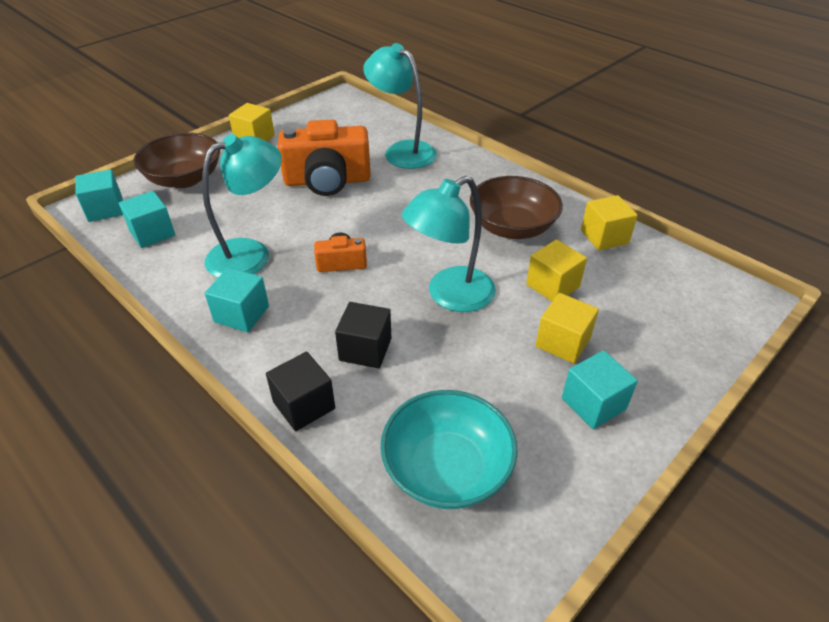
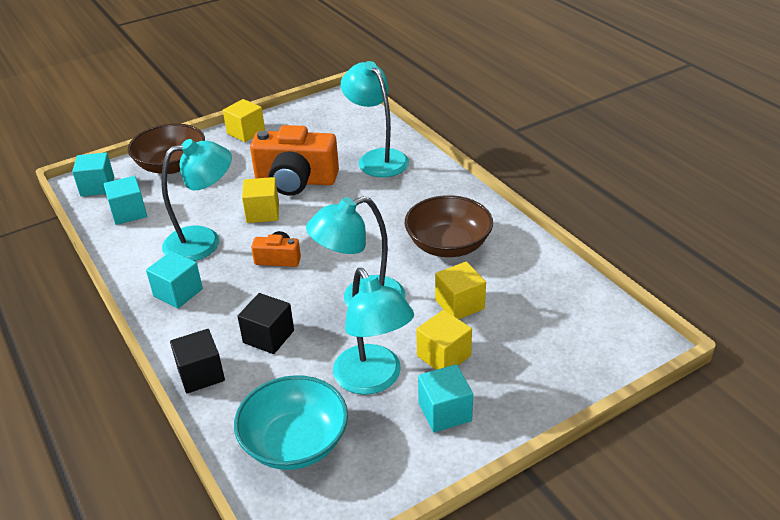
camera: 15 degrees right, 5 degrees down
(502, 380) = (373, 380): none -> turquoise lamp
(604, 237) = (533, 265): yellow cube -> yellow cube (263, 213)

